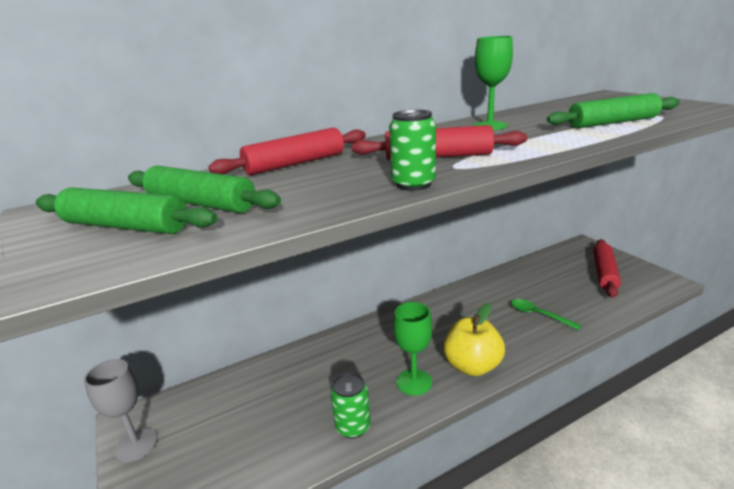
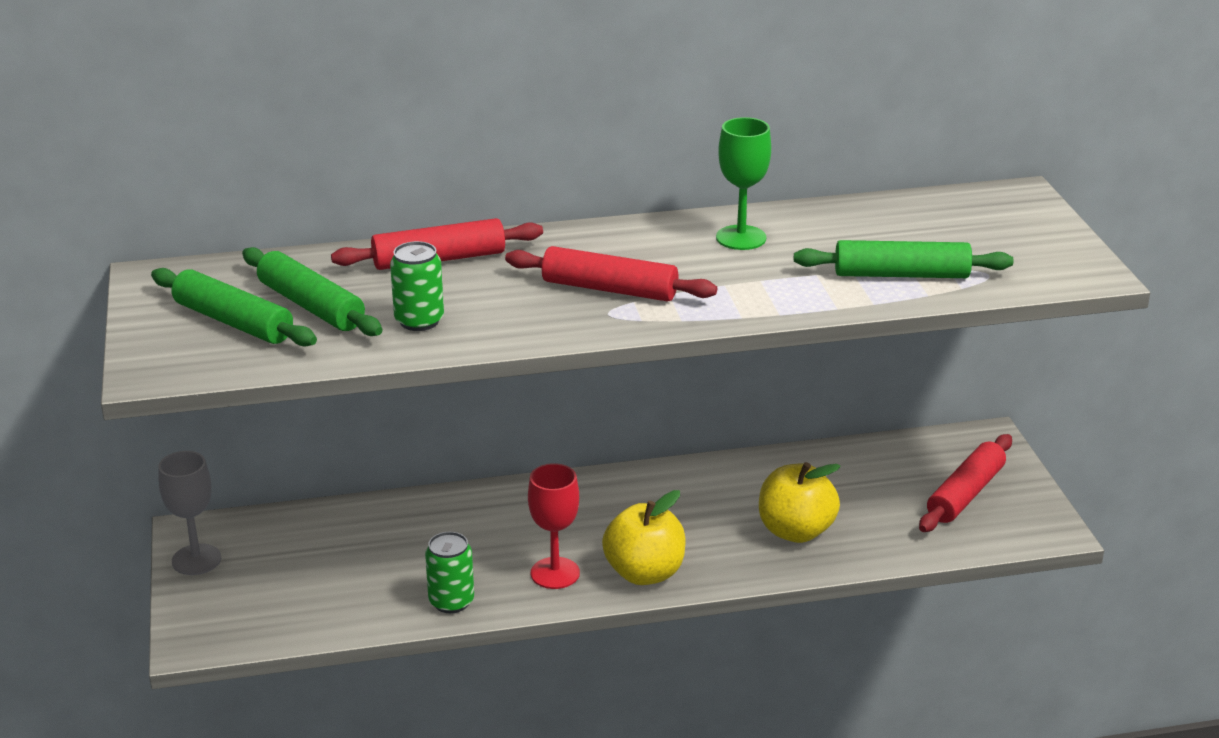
camera: 15 degrees right, 5 degrees up
(413, 184) = (539, 331): green can -> green can (419, 321)
(414, 382) = (555, 573): green goblet -> red goblet
(538, 315) = (795, 531): green spoon -> yellow apple

